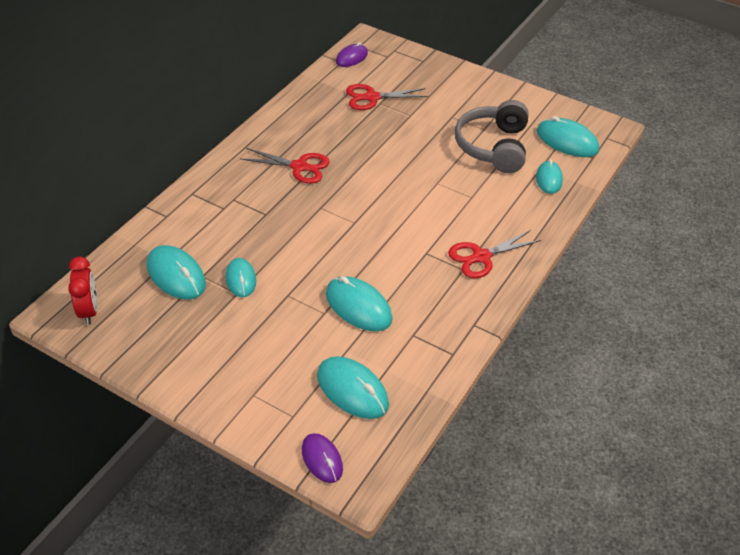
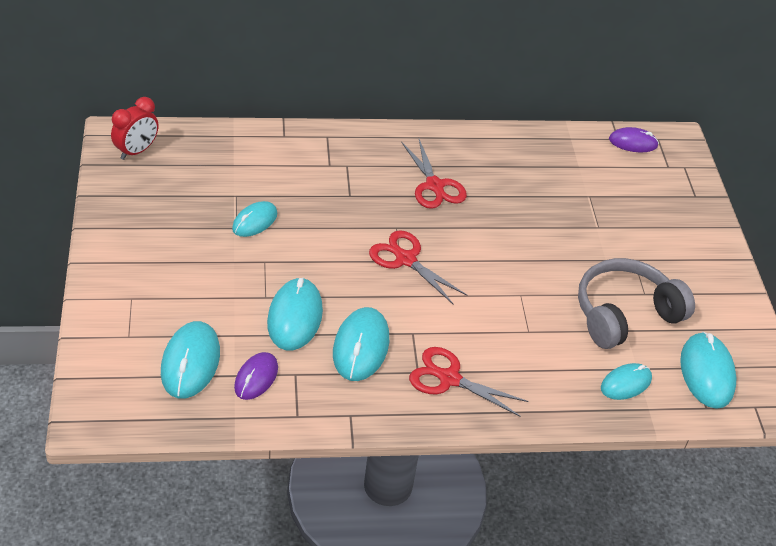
camera: 50 degrees right, 0 degrees up
(176, 275) = (221, 179): turquoise mouse -> turquoise mouse (361, 347)
(322, 459) = (96, 380): purple mouse -> purple mouse (256, 378)
(372, 97) = (591, 186): red scissors -> red scissors (406, 259)

